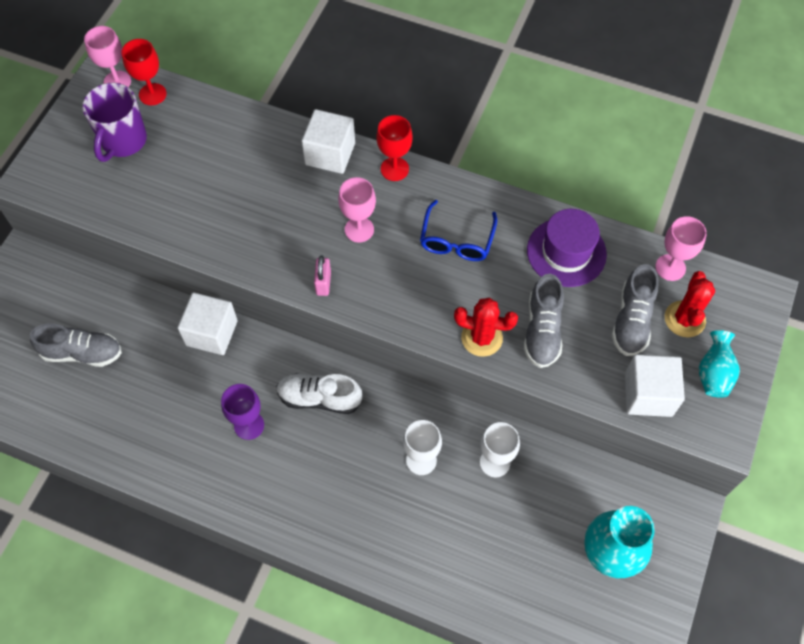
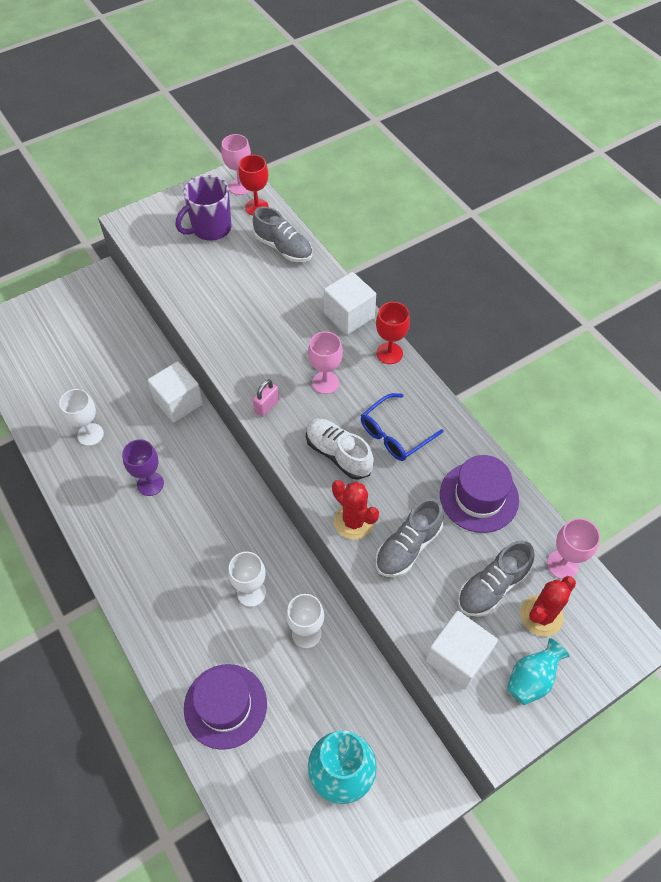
camera: 35 degrees right, 5 degrees down
(82, 353) = (84, 364): grey shoe -> grey shoe (283, 248)
(149, 417) = (90, 434): none -> white goblet
(319, 398) = (214, 496): white shoe -> white shoe (338, 454)
(475, 568) = (225, 706): none -> purple hat

